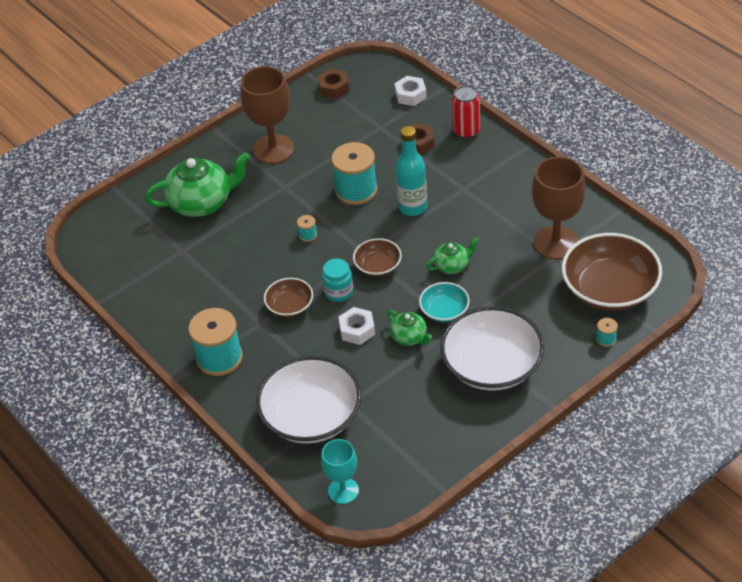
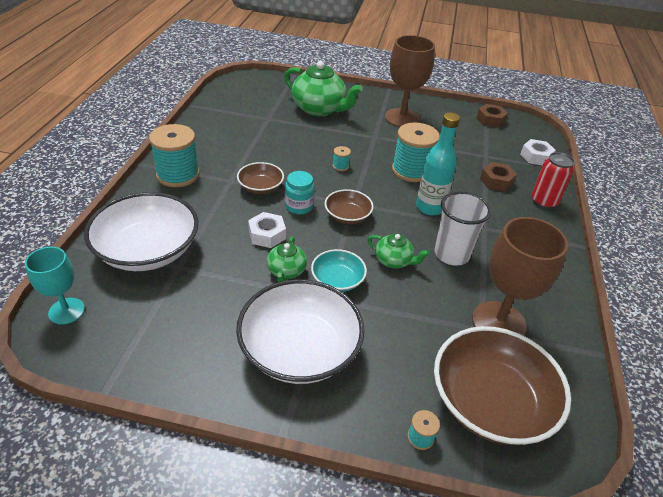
camera: 45 degrees right, 5 degrees down
(474, 227) = (451, 254): none -> white cup

